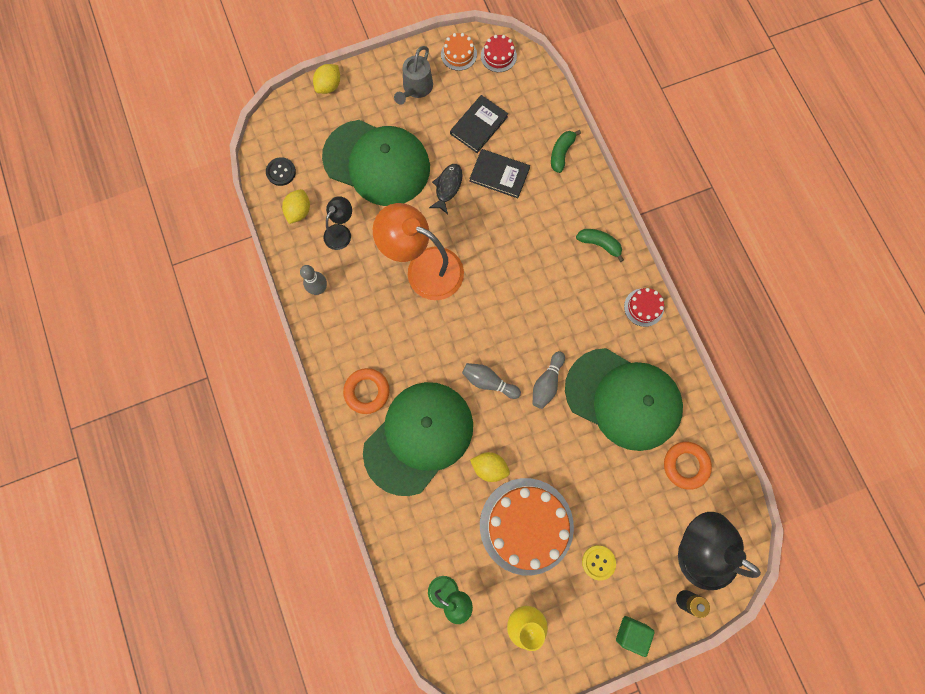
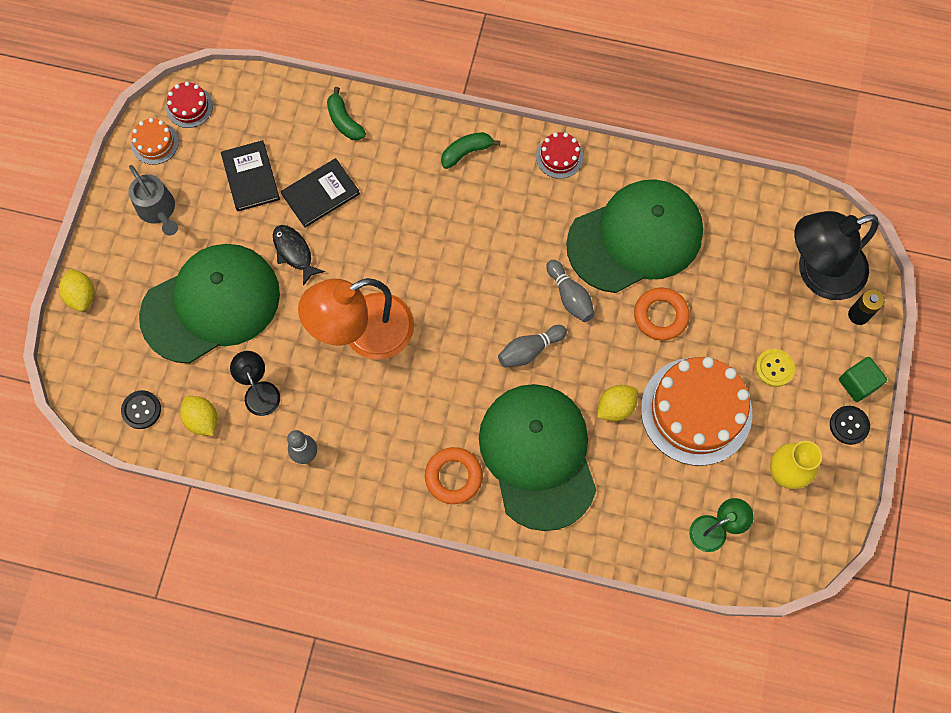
camera: 55 degrees left, 5 degrees down
(594, 646) = (849, 425): none -> black button
(685, 465) = (736, 227): orange ring -> orange ring (660, 316)

